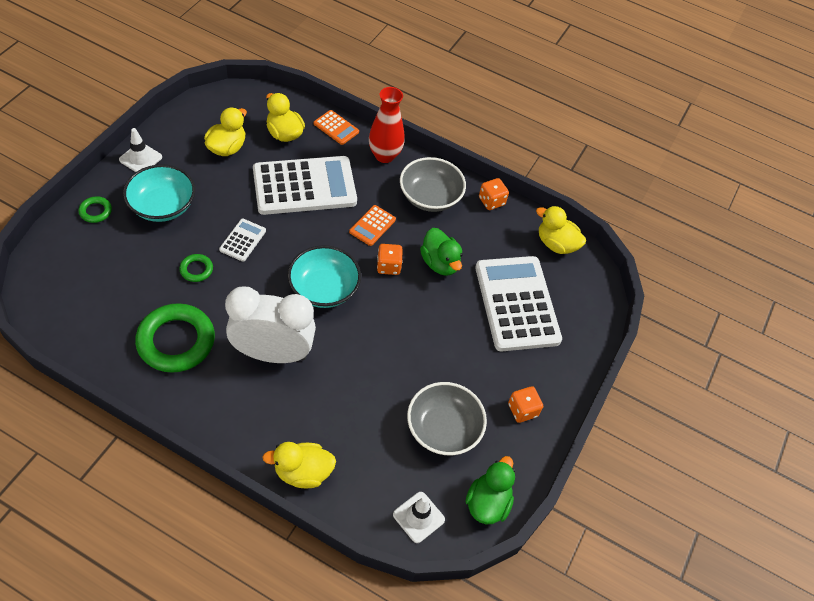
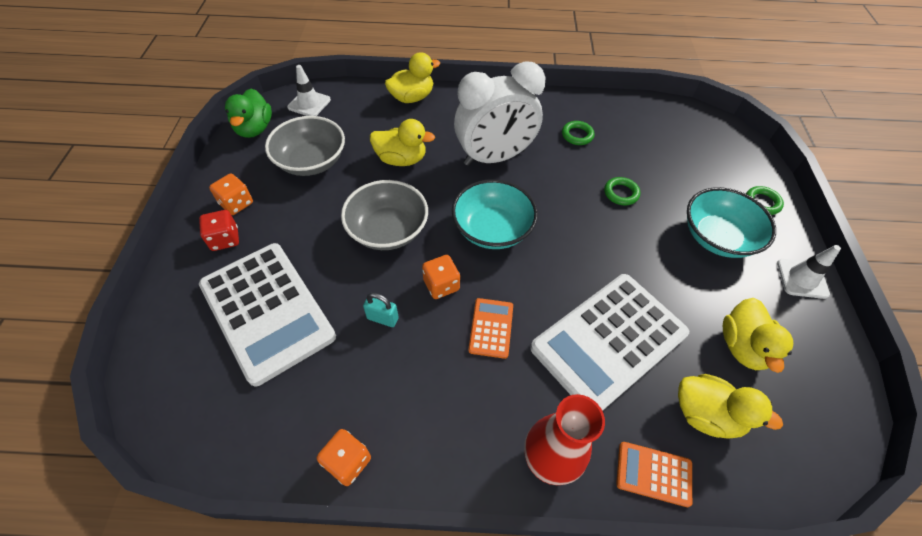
camera: 160 degrees right, 0 degrees up
(176, 341) = (577, 135): green ring -> green ring, size x0.45
(243, 240) = (610, 240): white calculator -> none
(430, 197) = (442, 416): grey bowl -> grey bowl (388, 230)
(440, 263) = (382, 318): green duck -> turquoise padlock
(537, 377) = (225, 239): none -> red dice
(556, 244) = (225, 432): yellow duck -> yellow duck (401, 159)

